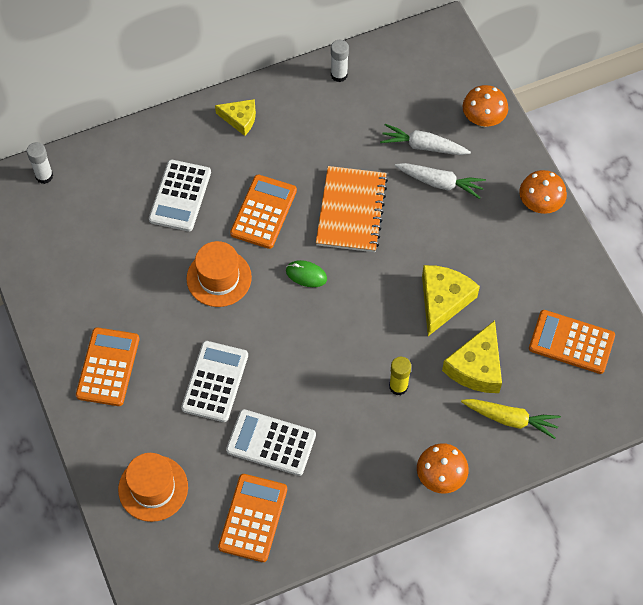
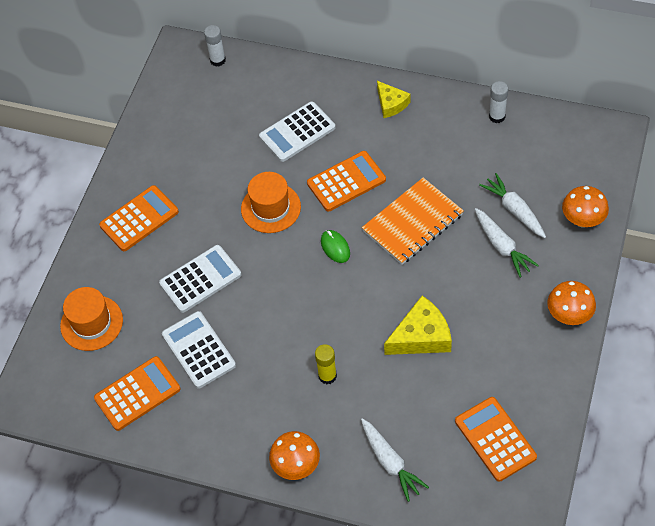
camera: 45 degrees right, 5 degrees down
(476, 367) = (401, 404): yellow cheese -> none
(510, 419) = (390, 462): yellow carrot -> white carrot

